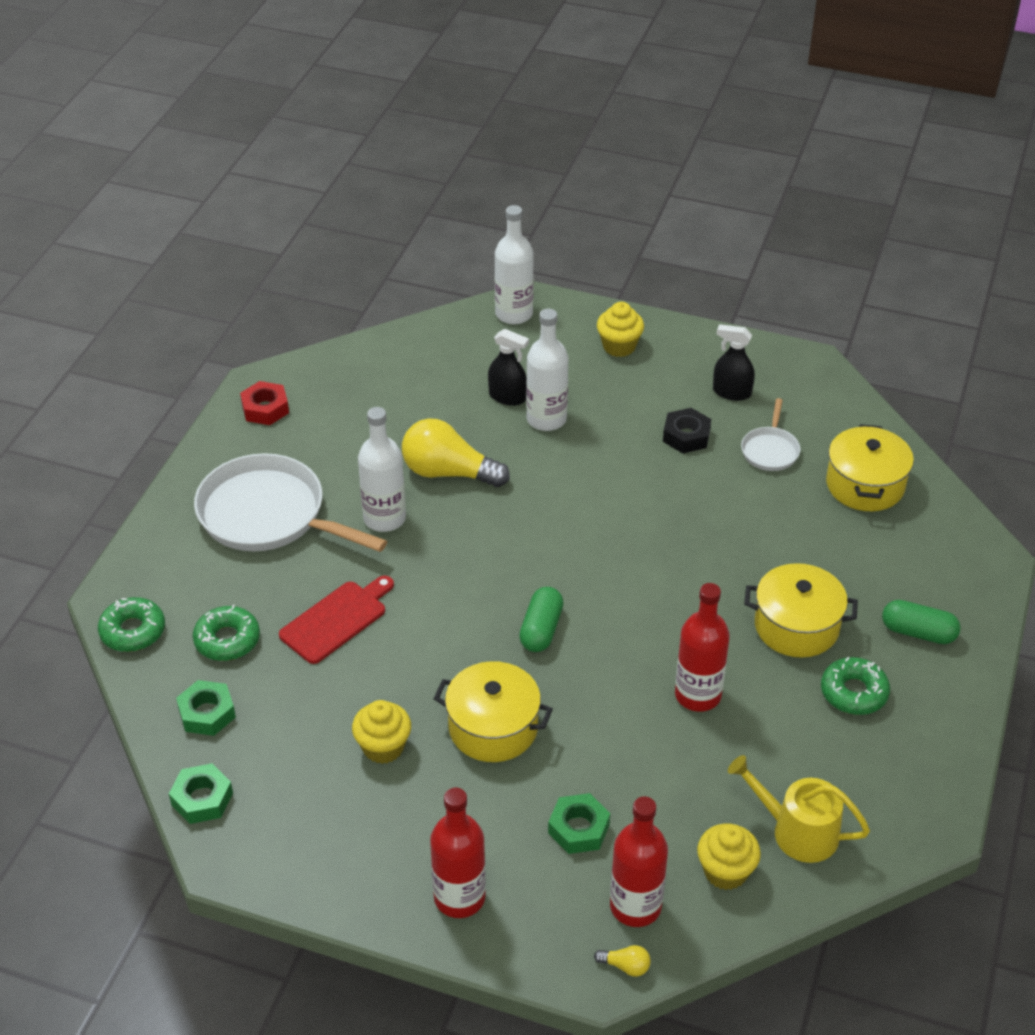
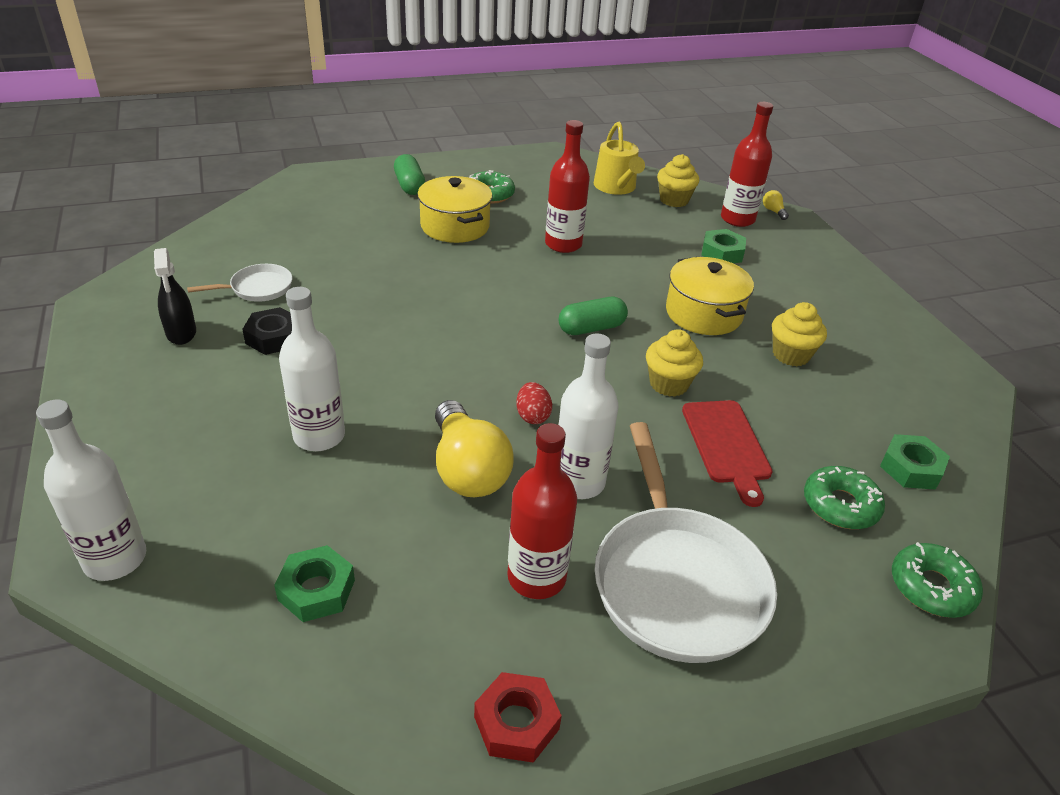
camera: 130 degrees left, 5 degrees down
(202, 799) = (963, 422): green nut -> green nut (316, 590)
(336, 620) = (727, 445): red cutting board -> red cutting board turned 105 degrees counterclockwise
(459, 897) = (829, 276): red bottle -> red bottle (536, 577)
(468, 531) = (532, 416): none -> red egg
(507, 397) = (302, 483): black spray bottle -> none
(619, 346) = (141, 435): yellow cupcake -> yellow cupcake (669, 384)
(865, 485) = (267, 236): yellow pot -> none

